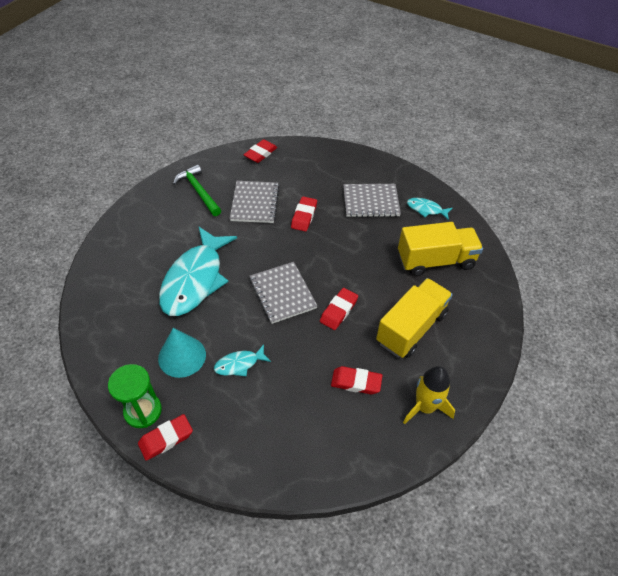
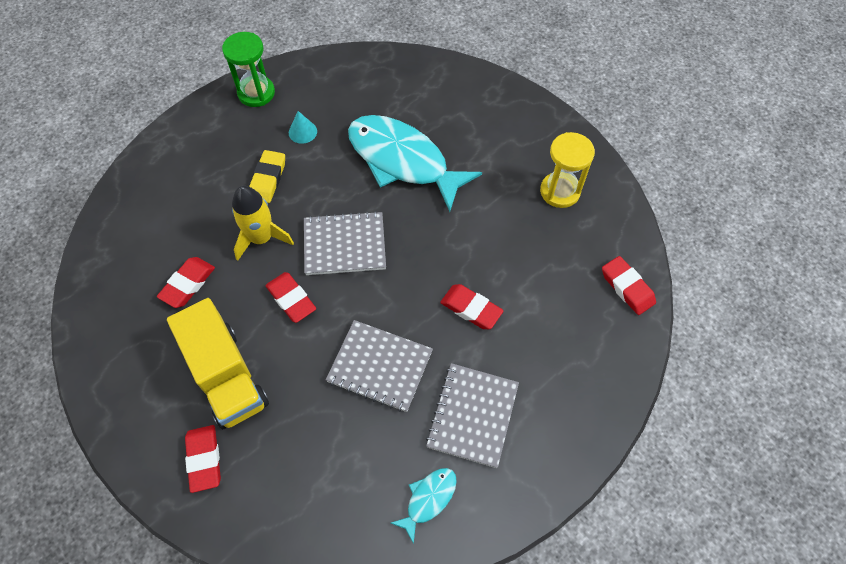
camera: 110 degrees right, 10 degrees up
(166, 439) = (218, 106): red eraser -> red eraser (204, 459)
(182, 356) = (302, 132): turquoise cone -> turquoise cone, size x0.55
(198, 191) = (560, 191): green hammer -> yellow hourglass
(239, 364) = (268, 179): turquoise fish -> yellow eraser
(255, 203) = (516, 253): grey notebook -> grey notebook (380, 367)
(425, 407) = (120, 345): yellow rocket -> yellow rocket (261, 238)
(435, 261) = (319, 462): yellow truck -> none

